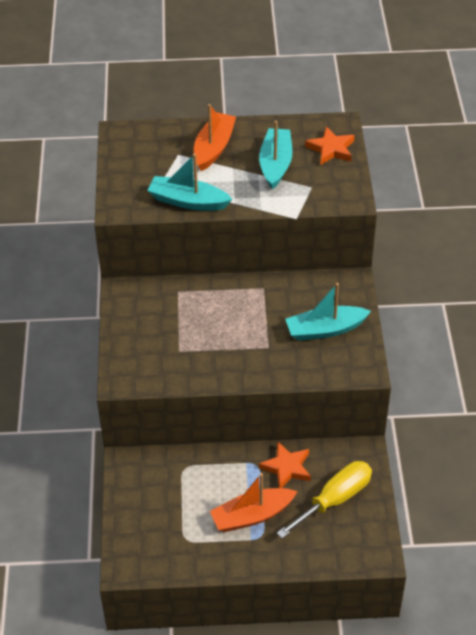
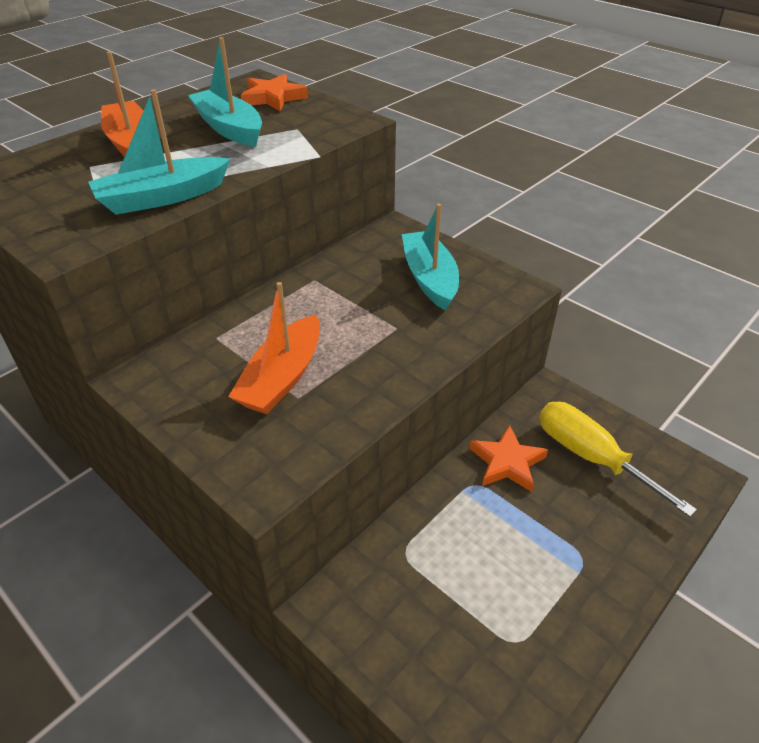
camera: 45 degrees left, 5 degrees down
(252, 516) = (544, 544): orange boat -> orange boat (282, 377)
(325, 330) = (429, 278): turquoise boat -> turquoise boat turned 135 degrees clockwise
(334, 499) = (590, 457): yellow screwdriver -> yellow screwdriver turned 45 degrees counterclockwise

